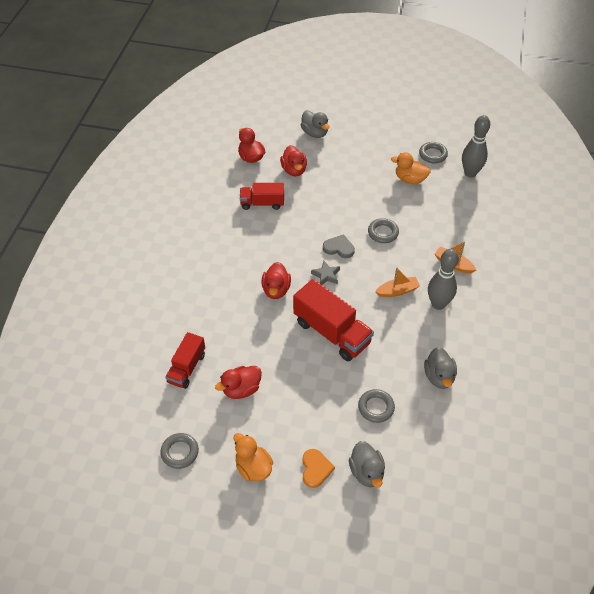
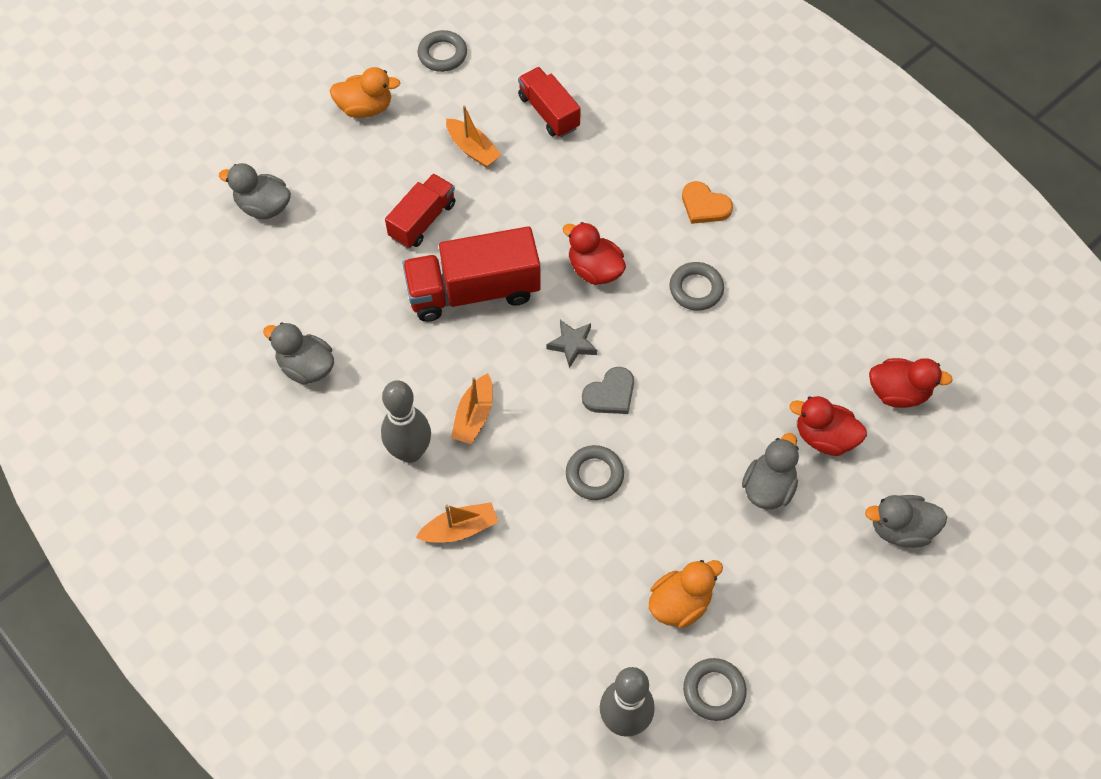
camera: 125 degrees right, 10 degrees up
(241, 389) = (473, 149): red duck -> orange boat
(262, 203) = (777, 348): red truck -> red truck (422, 220)
(315, 469) = (311, 162): orange heart -> orange heart (704, 205)
(334, 176) = (768, 487): none -> grey duck
(376, 407) = (329, 268): grey ring -> grey ring (696, 289)

